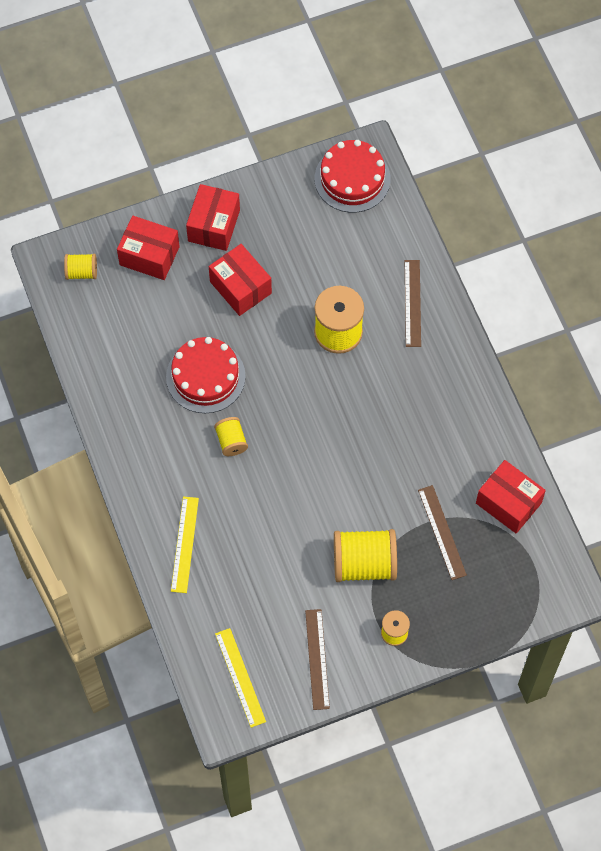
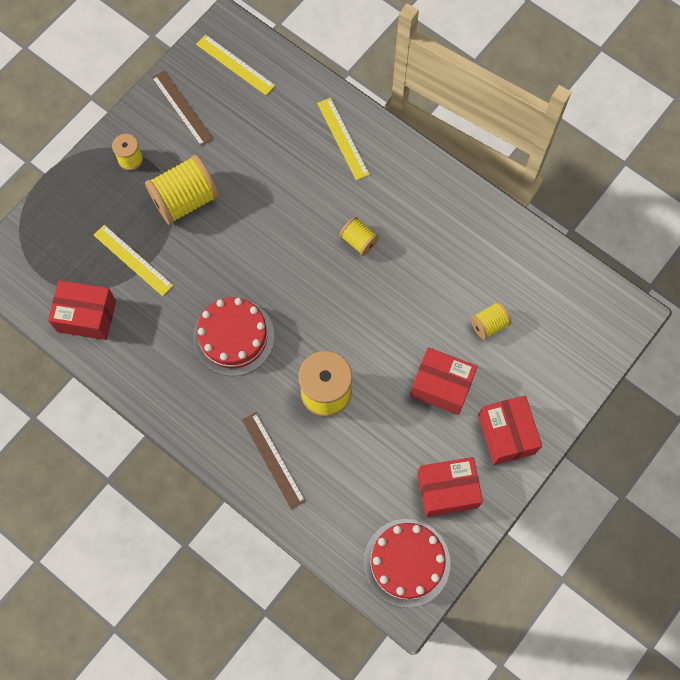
camera: 150 degrees right, 5 degrees up
(82, 272) = (592, 320): yellow spool -> yellow spool (489, 325)
(149, 256) = (544, 370): red box -> red box (447, 490)
(205, 376) = (418, 285): red cake -> red cake (233, 337)
(442, 532) = (133, 260): brown ruler -> yellow ruler

